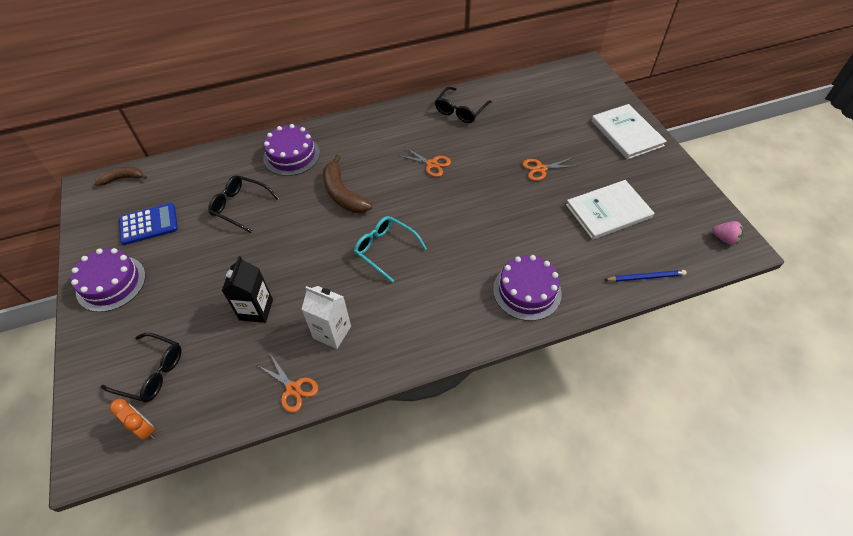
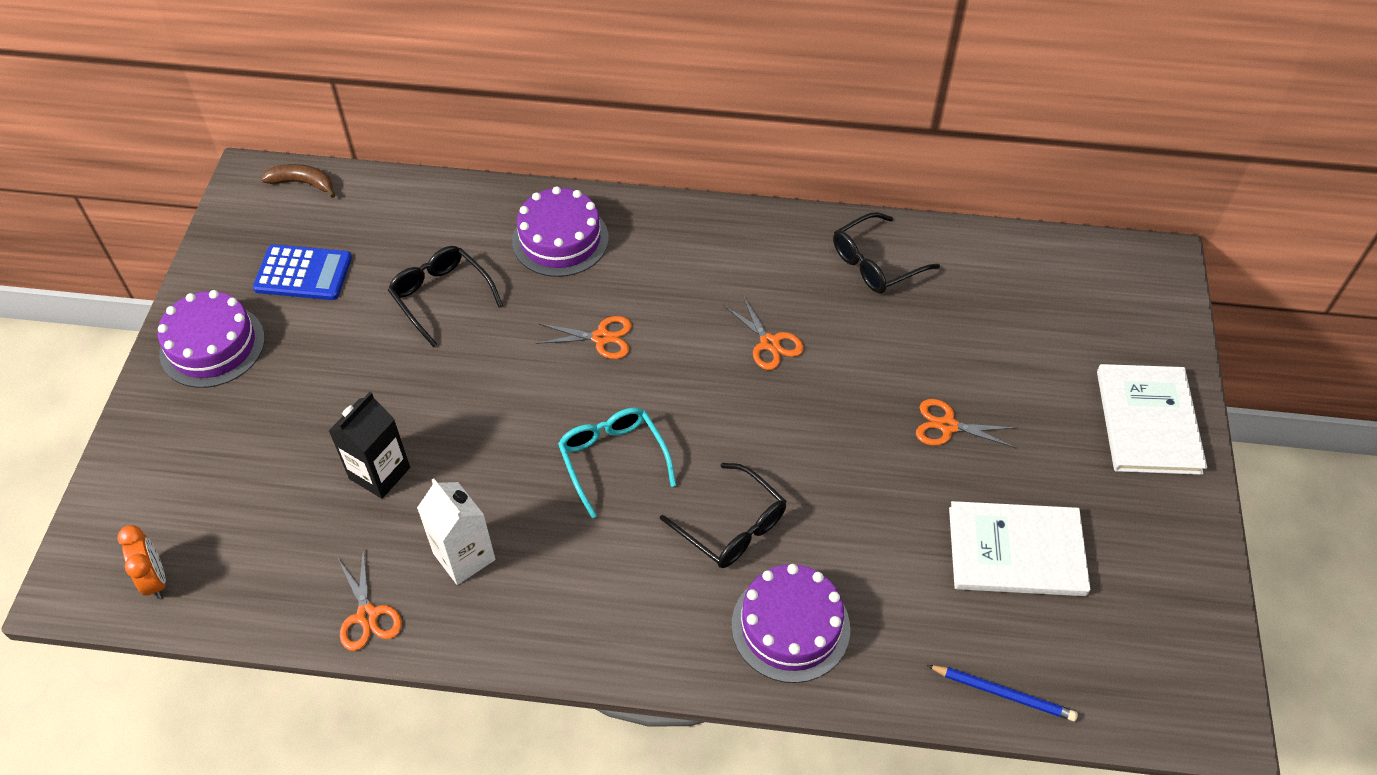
camera: 25 degrees right, 0 degrees up
(152, 372) = (201, 504): black glasses -> black glasses (732, 527)
(343, 194) = (601, 338): brown banana -> orange scissors
(724, 239) = (1194, 691): pink strawberry -> none

